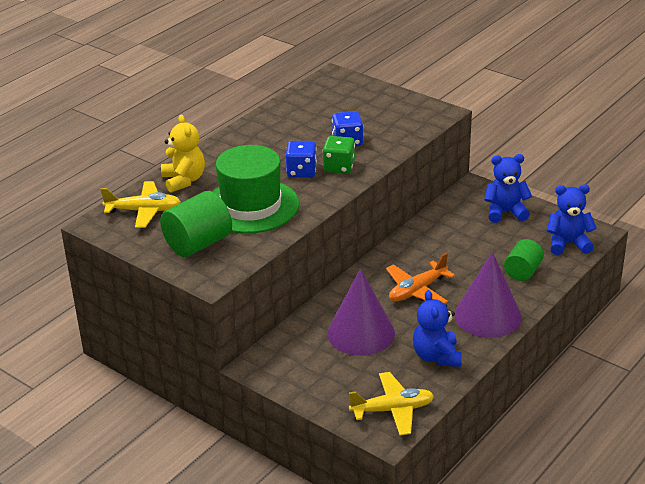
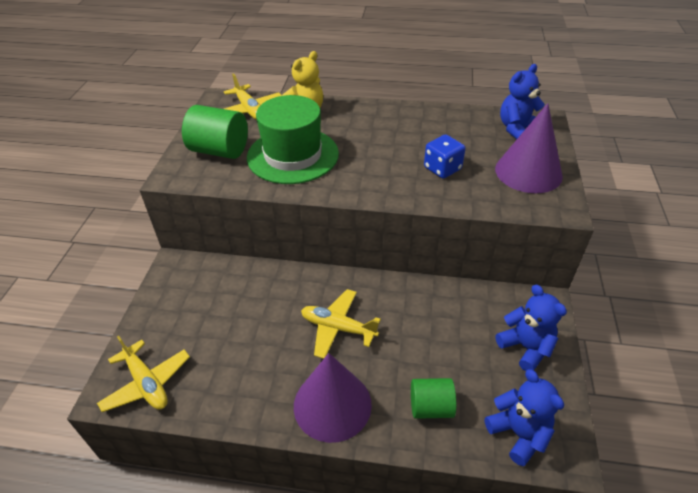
camera: 60 degrees right, 10 degrees up
(301, 171) = (368, 161): blue dice -> none
(339, 167) = (394, 180): green dice -> none
(361, 333) = (250, 313): purple cone -> purple cone (528, 172)
(417, 291) = (338, 328): orange plane -> yellow plane
(436, 356) = (242, 386): blue teddy bear -> blue teddy bear (517, 129)

